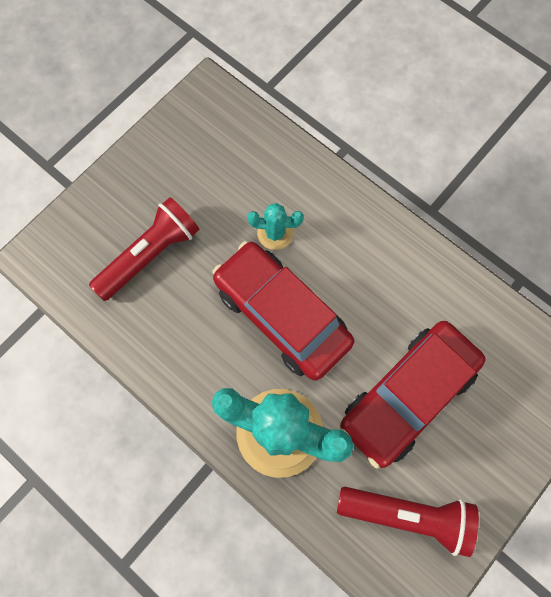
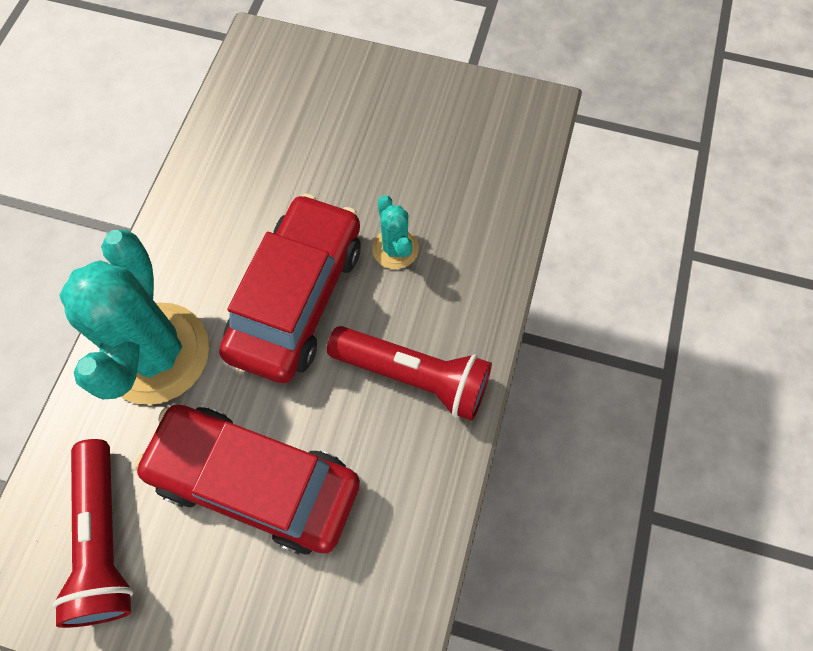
camera: 65 degrees right, 5 degrees down
(150, 255) = (307, 139): red flashlight -> red flashlight (413, 376)

